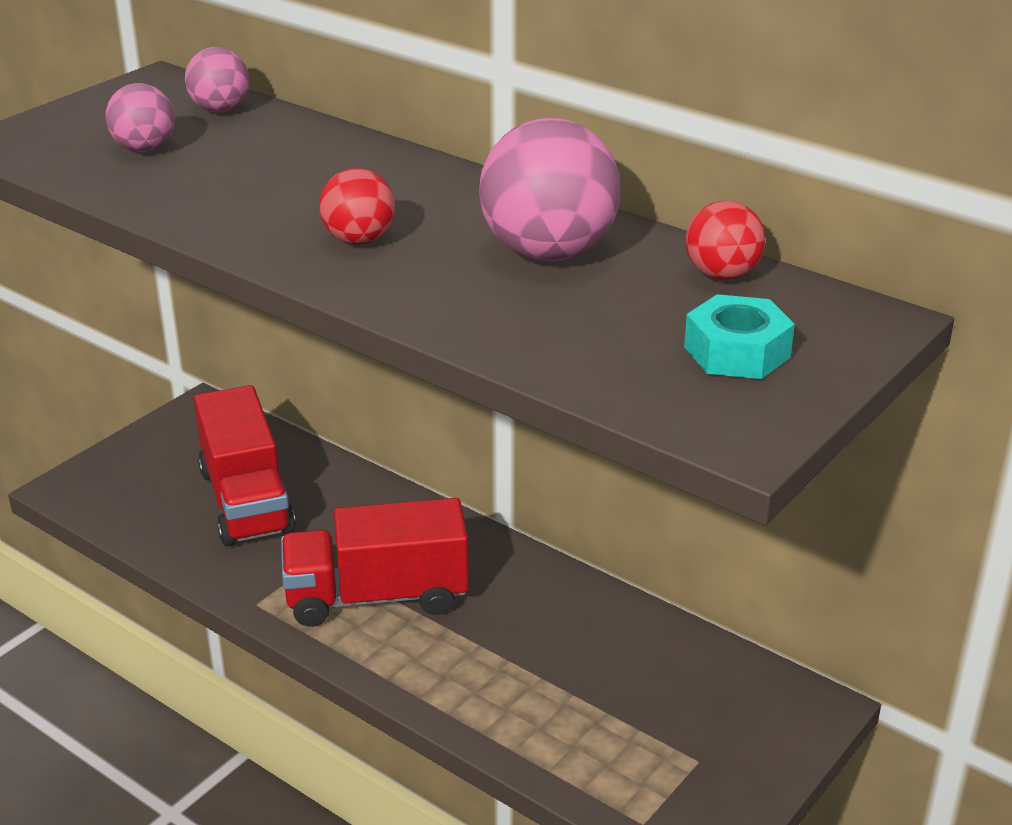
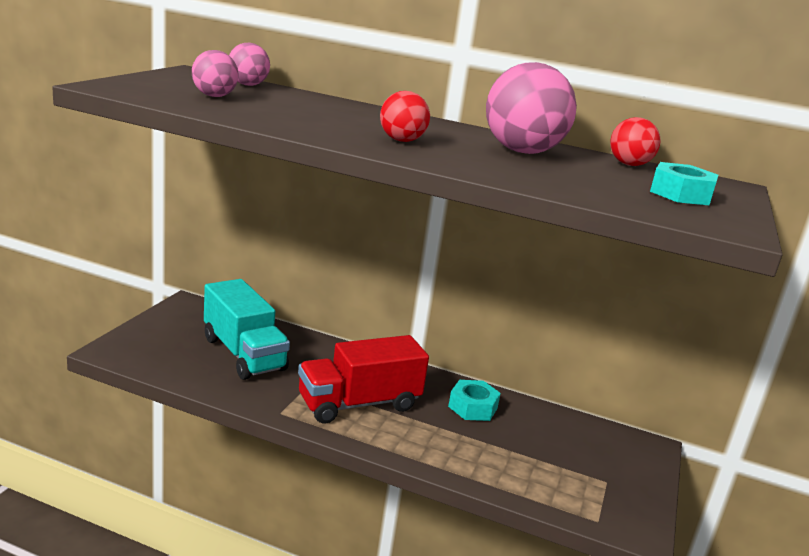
camera: 20 degrees left, 10 degrees down
(246, 501) = (243, 354): red truck -> turquoise truck
(552, 614) = (473, 407): none -> turquoise nut

